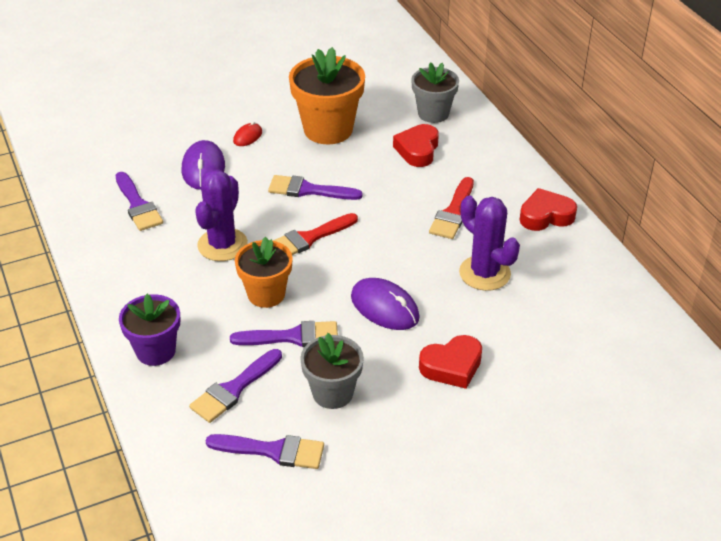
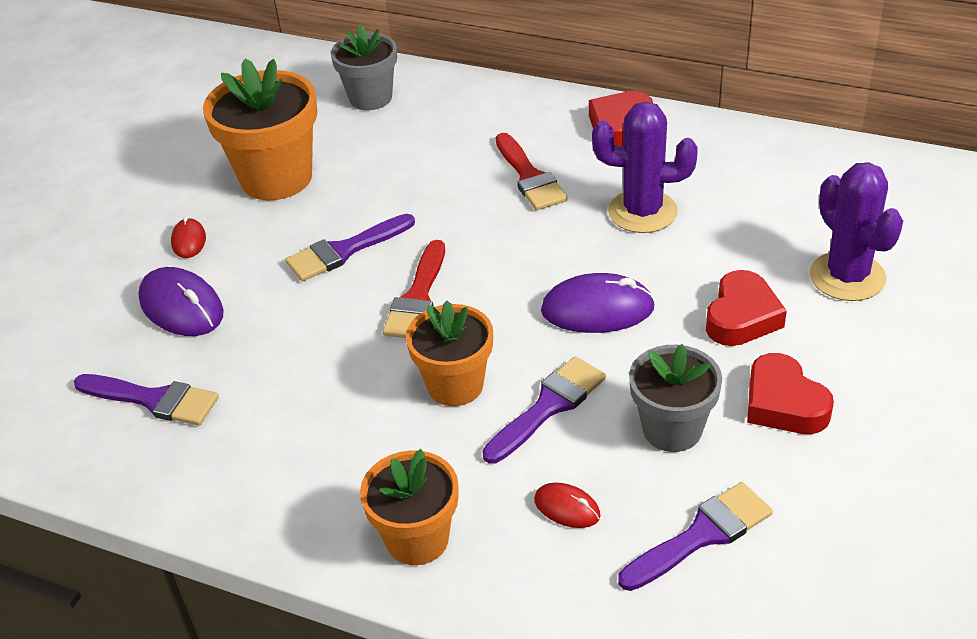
camera: 40 degrees left, 0 degrees up
(156, 351) = (417, 539): purple flower pot -> orange flower pot
(222, 245) = (327, 370): purple cactus -> purple cactus (847, 277)
(234, 389) = (567, 508): purple brush -> red mouse
(417, 150) = (406, 141): red heart -> red heart (783, 403)

